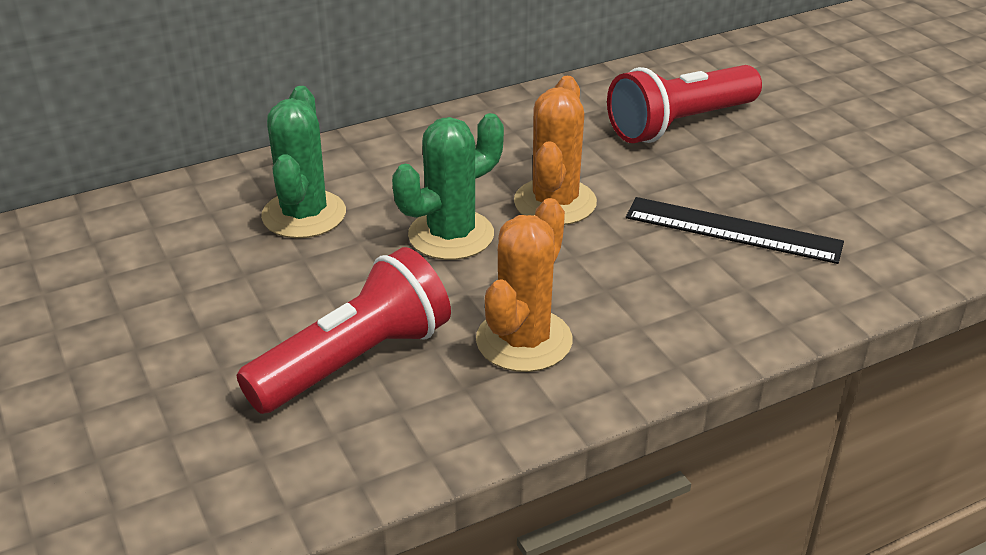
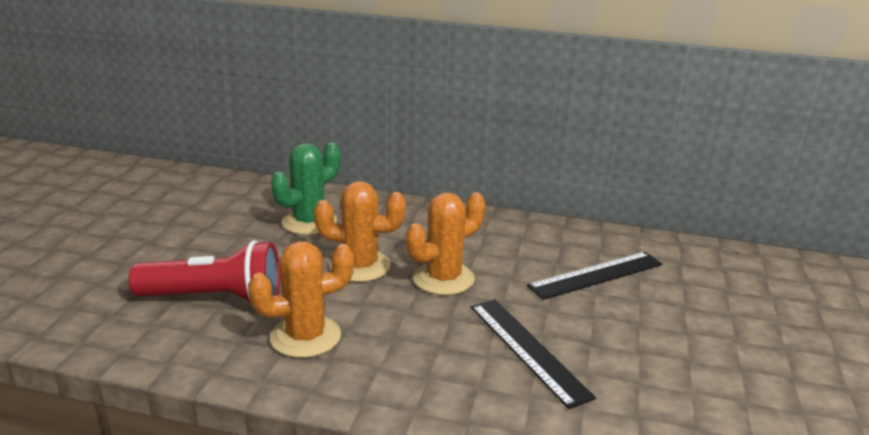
camera: 40 degrees right, 10 degrees down
(451, 235) = (360, 266): green cactus -> orange cactus
(680, 124) = (596, 275): red flashlight -> black ruler

